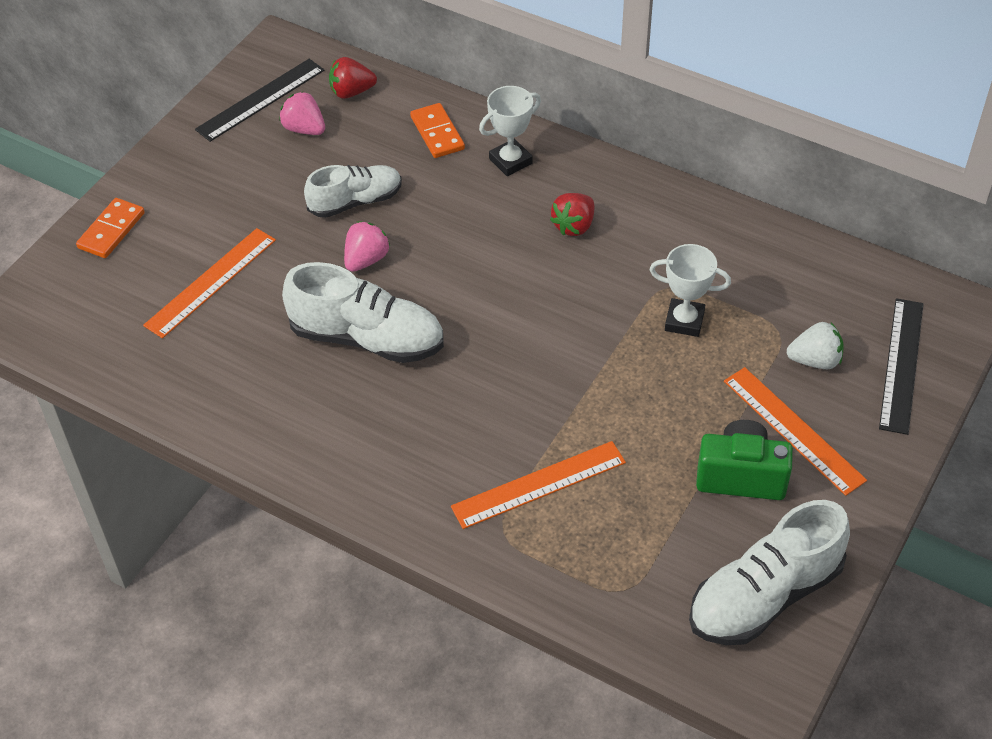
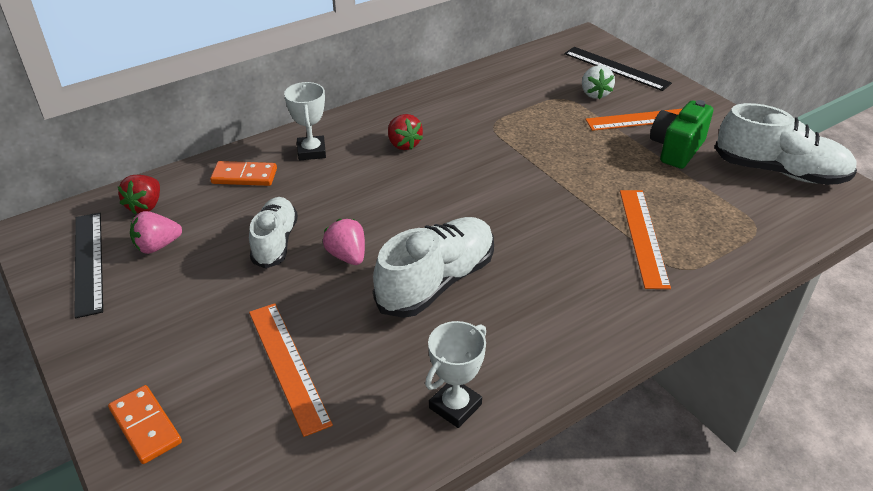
camera: 65 degrees left, 10 degrees down
(684, 321) = (529, 128): white trophy -> white trophy (455, 406)
(764, 596) = (779, 172): white shoe -> white shoe turned 60 degrees counterclockwise
(815, 360) = (595, 94): white strawberry -> white strawberry turned 150 degrees clockwise

